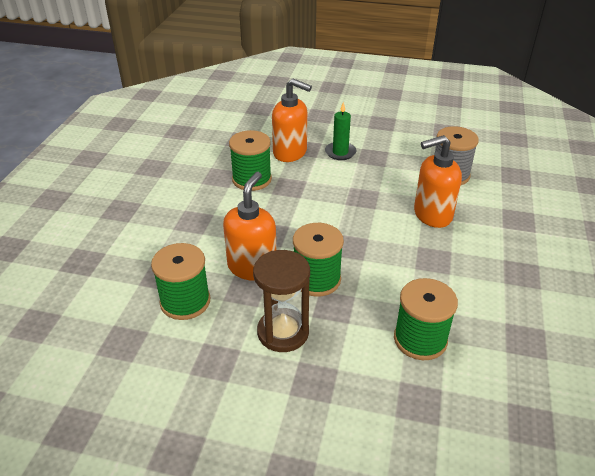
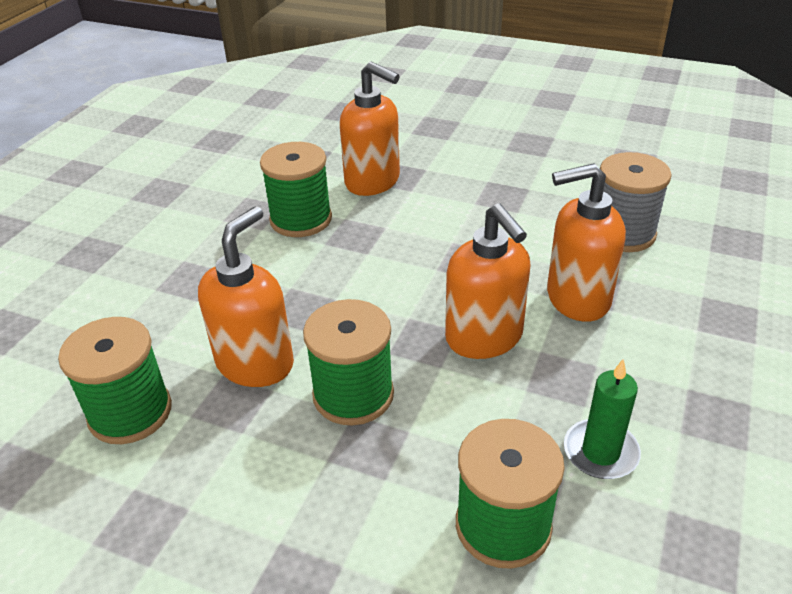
camera: 10 degrees right, 0 degrees up
(283, 332) = (269, 484): brown hourglass -> none
(340, 152) = (451, 186): green candle -> green candle (600, 452)
(384, 241) = (484, 338): none -> orange soap dispenser

